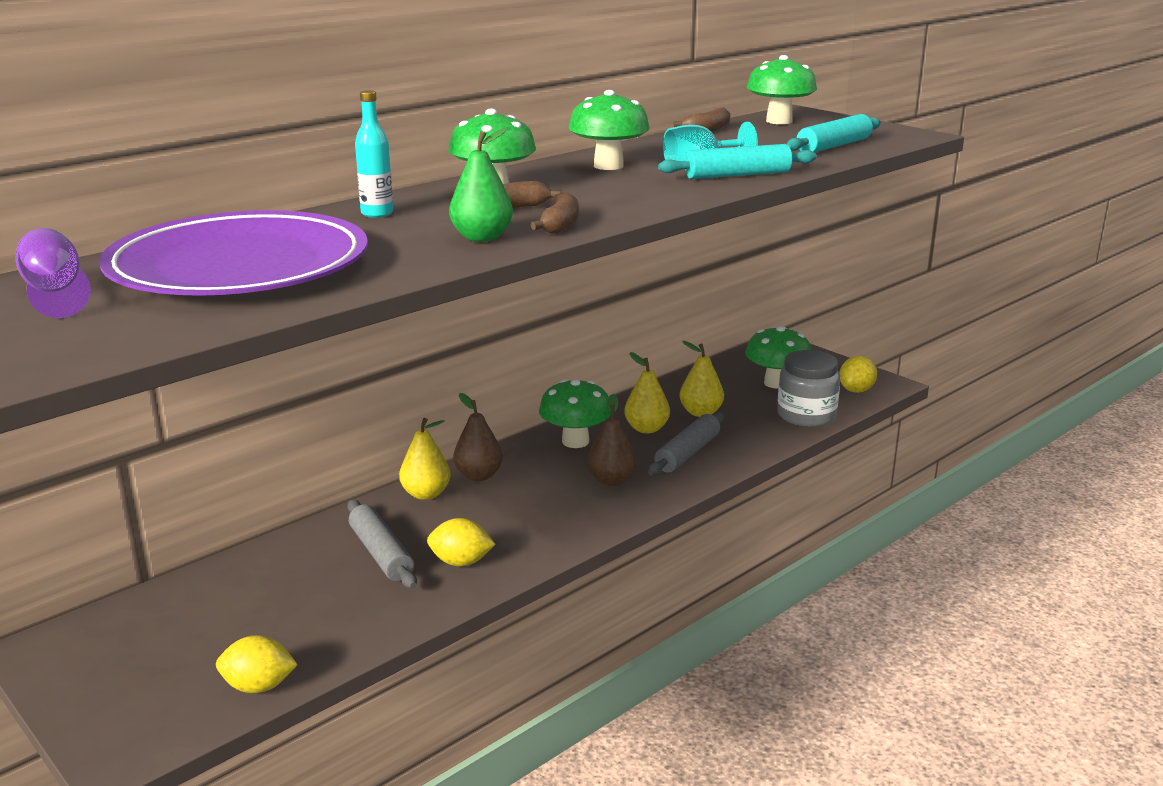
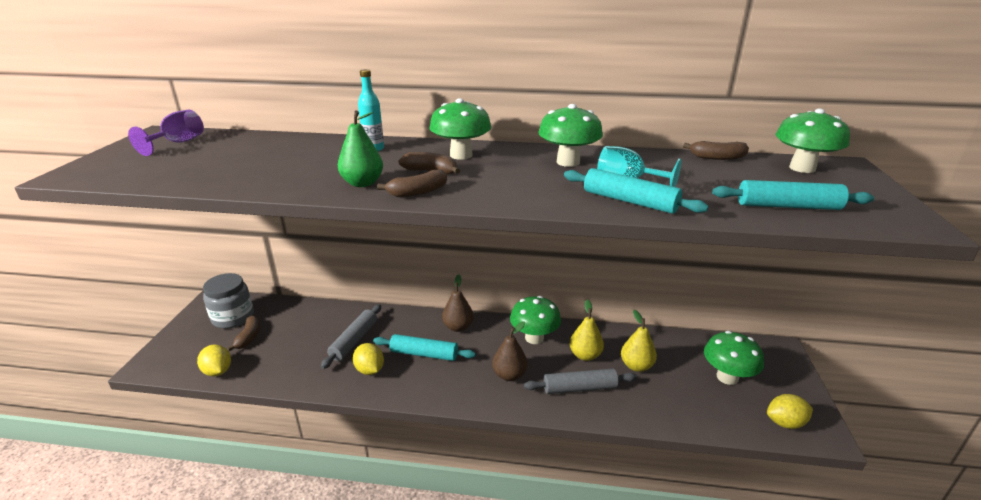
camera: 50 degrees right, 5 degrees up
(218, 637) = (249, 337): none -> brown banana
(239, 266) = (248, 156): purple plate -> none
(426, 494) = (421, 322): yellow pear -> none
(491, 516) = (424, 354): none -> turquoise rolling pin
(806, 415) = (707, 416): grey jar -> grey jar (233, 317)

